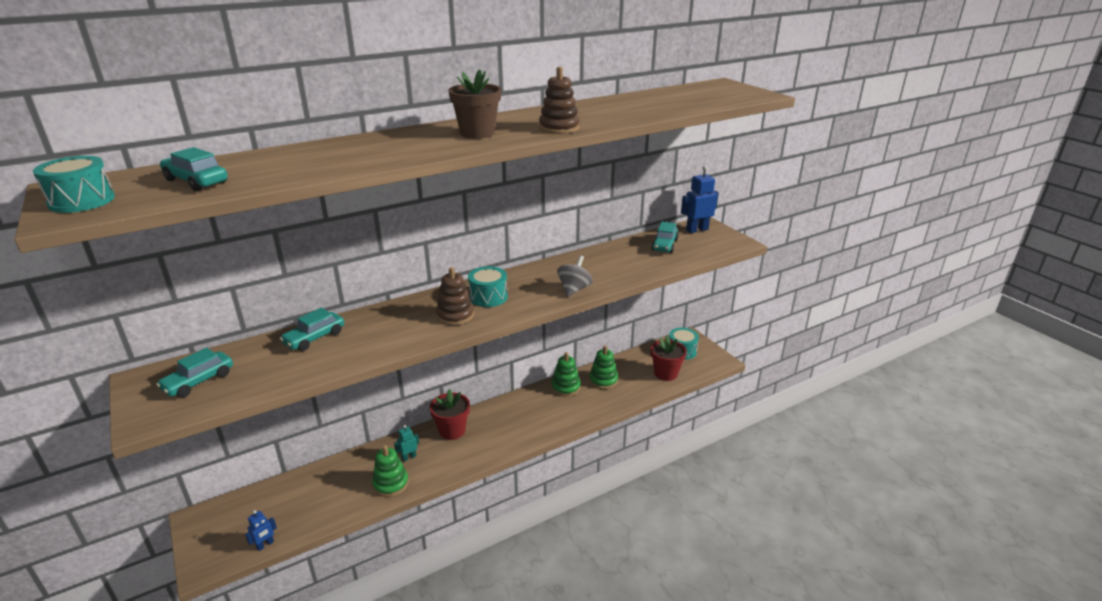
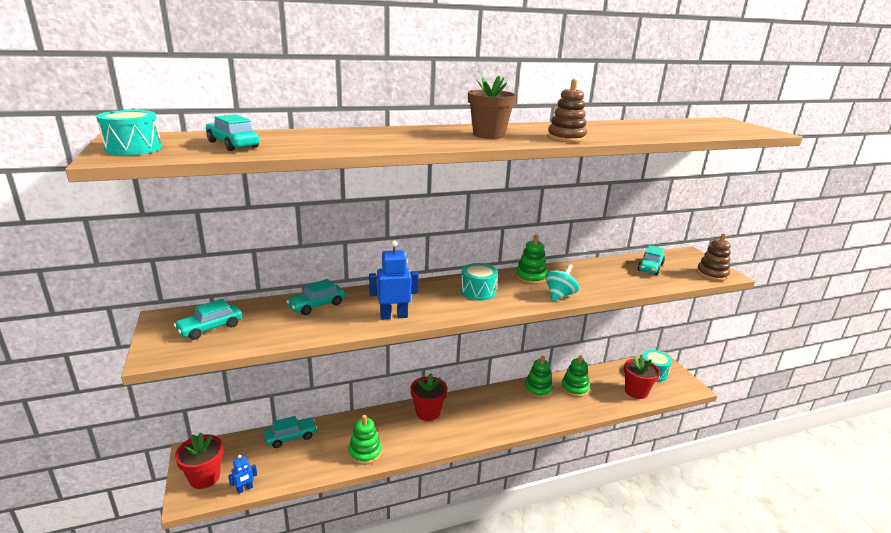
camera: 10 degrees right, 5 degrees down
(216, 541) = (204, 477): none -> red flower pot
(305, 482) = (291, 437): none -> turquoise car
(409, 457) = (385, 430): turquoise robot -> none
(455, 315) = (445, 303): brown stacking toy -> brown stacking toy (712, 274)
(542, 273) = (531, 277): none -> green stacking toy
(574, 289) = (559, 295): grey spinning top -> turquoise spinning top
(697, 230) = (682, 258): blue robot -> blue robot (393, 316)

